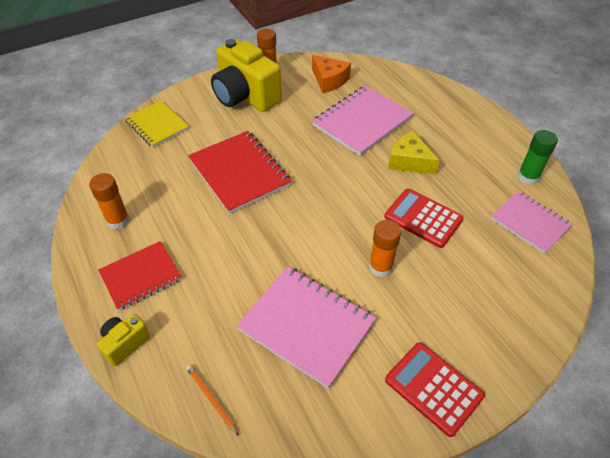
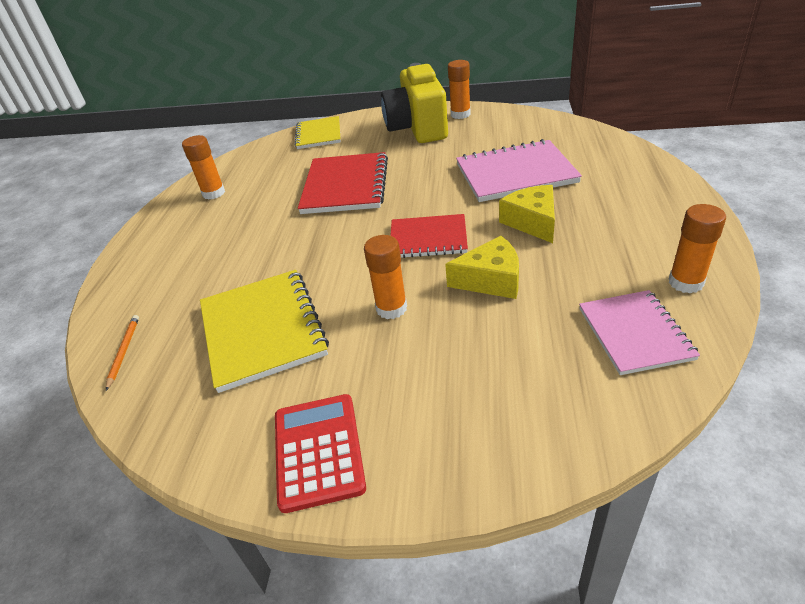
camera: 40 degrees right, 10 degrees down
(125, 344) = (118, 281): yellow camera -> none
(141, 276) = (183, 238): red notebook -> red notebook (428, 238)
(306, 325) = (263, 330): pink notebook -> yellow notebook
(329, 80) = (517, 131): orange cheese -> none
(423, 218) = (491, 280): red calculator -> yellow cheese
(528, 177) = (685, 282): green glue stick -> orange glue stick

